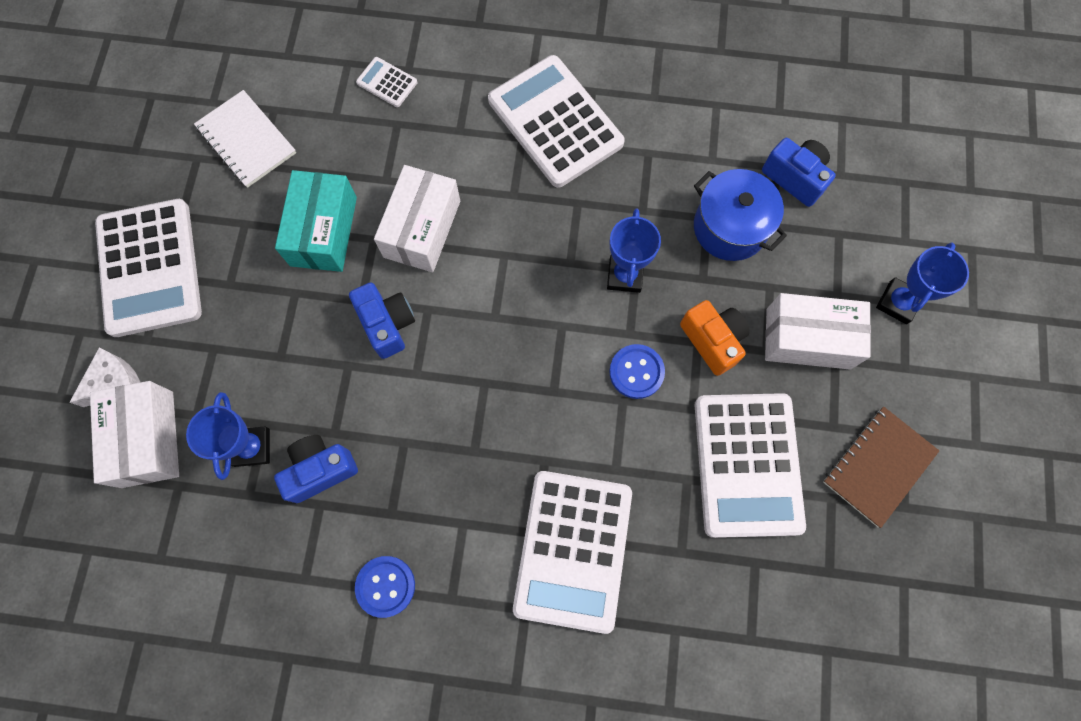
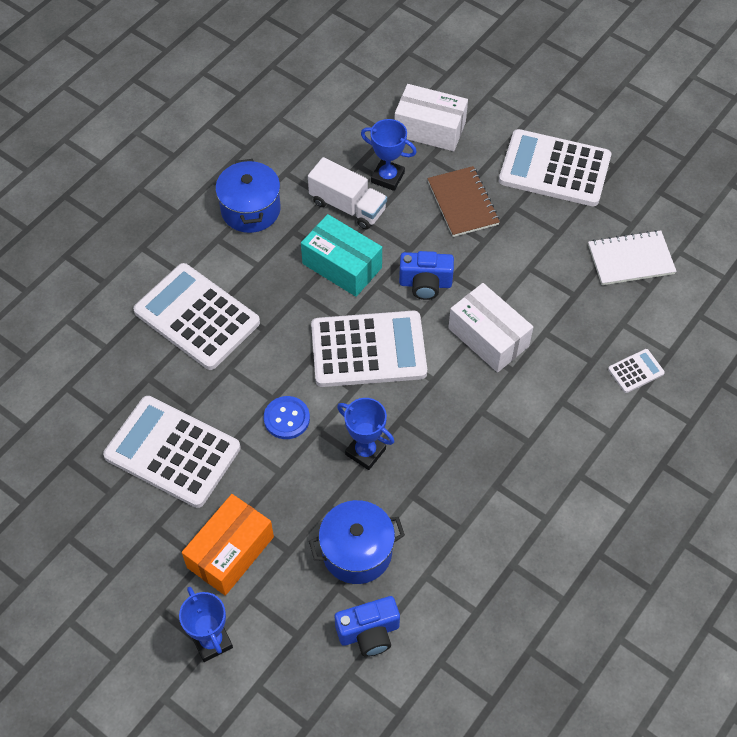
camera: 120 degrees right, 15 degrees down
(115, 382) = (480, 125): white cheese -> none
(320, 470) = (347, 206): blue camera -> white truck
(323, 231) = (523, 276): turquoise box -> turquoise box (342, 265)
(385, 586) = (250, 210): blue button -> blue pot
(555, 122) = (530, 474): white calculator -> white calculator (368, 350)
(712, 340) = (275, 483): orange camera -> none
(808, 339) = (230, 552): white box -> orange box
(878, 466) = (107, 538): brown notebook -> brown notebook (463, 203)

